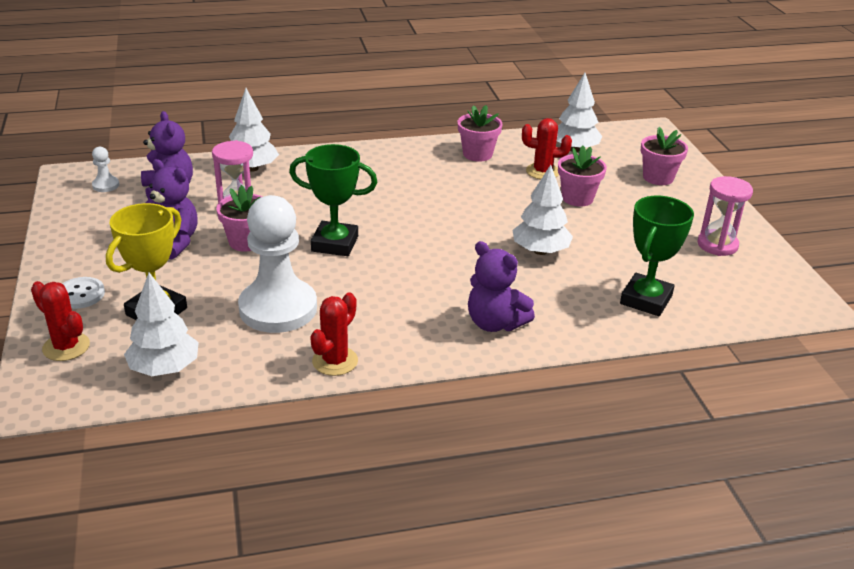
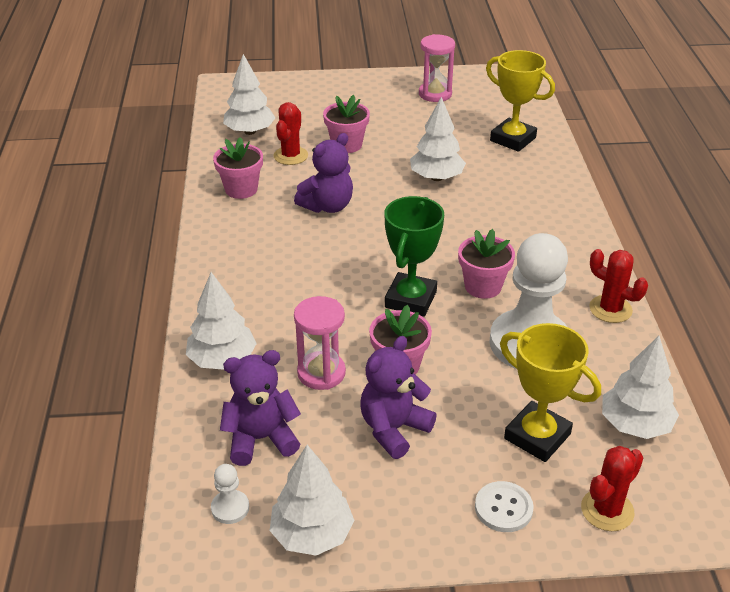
camera: 80 degrees left, 5 degrees up
(75, 216) = (312, 534): none -> white tree
(495, 323) = (548, 215): purple teddy bear -> purple teddy bear (327, 206)
(646, 300) = (513, 139): green trophy -> yellow trophy
(658, 177) = (318, 99): pink flower pot -> pink flower pot (483, 286)

